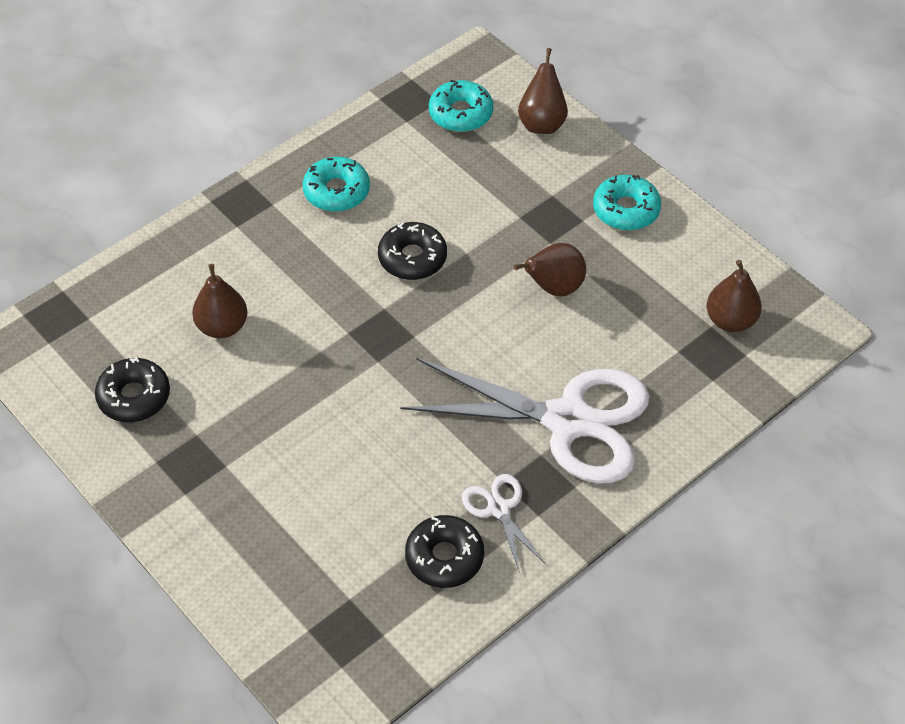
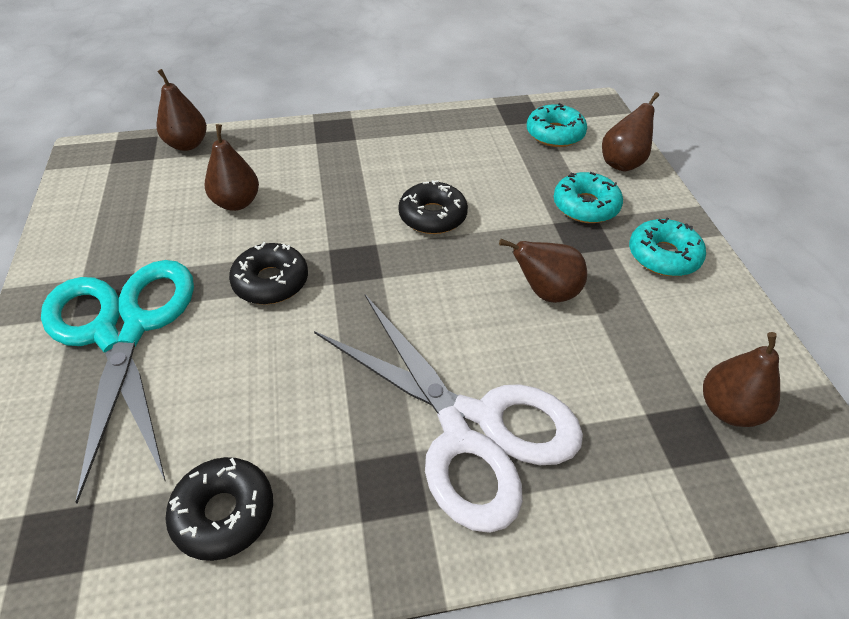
camera: 30 degrees right, 5 degrees down
(107, 287) = (187, 144): none -> brown pear
(134, 397) = (122, 223): black donut -> black donut (271, 282)
(241, 483) = (122, 330): none -> turquoise scissors
(336, 191) = (411, 148): turquoise donut -> turquoise donut (585, 206)
(499, 508) = (325, 488): white scissors -> none

